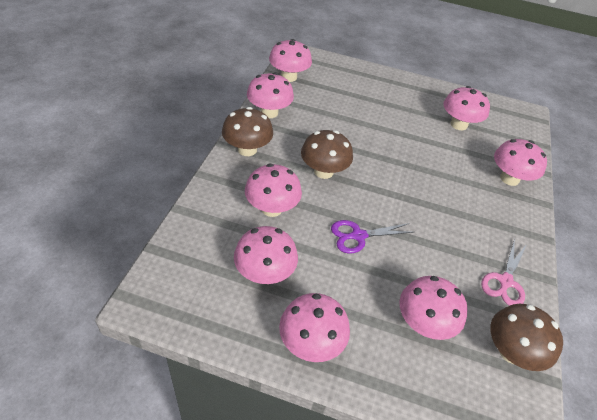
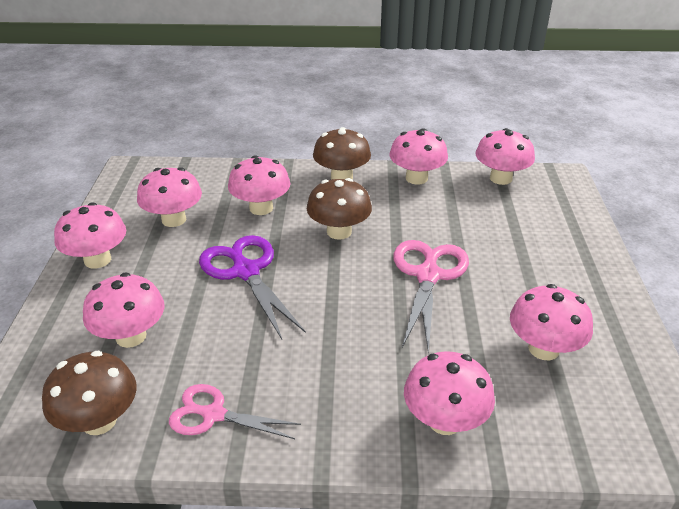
camera: 80 degrees right, 10 degrees down
(358, 236) = (246, 272): purple scissors -> purple scissors, size x1.53
(387, 145) = (428, 276): none -> pink scissors

